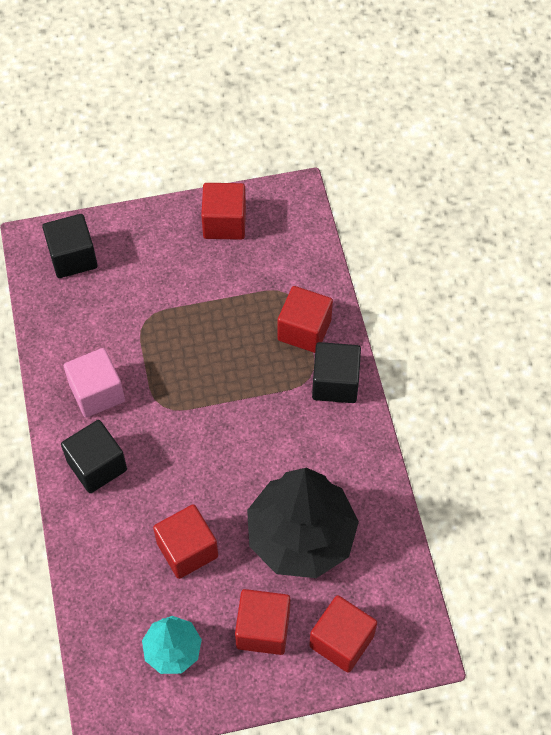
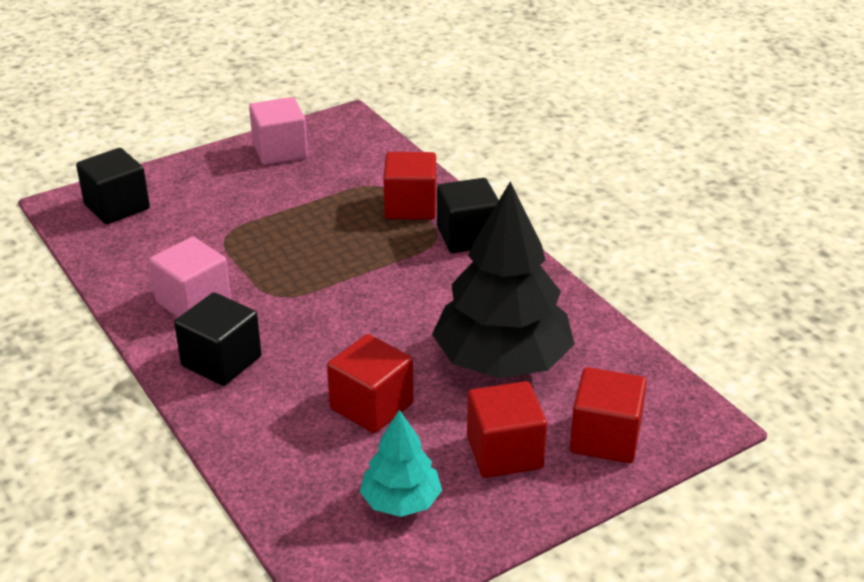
camera: 20 degrees left, 25 degrees down
(224, 223) = (280, 151): red cube -> pink cube

